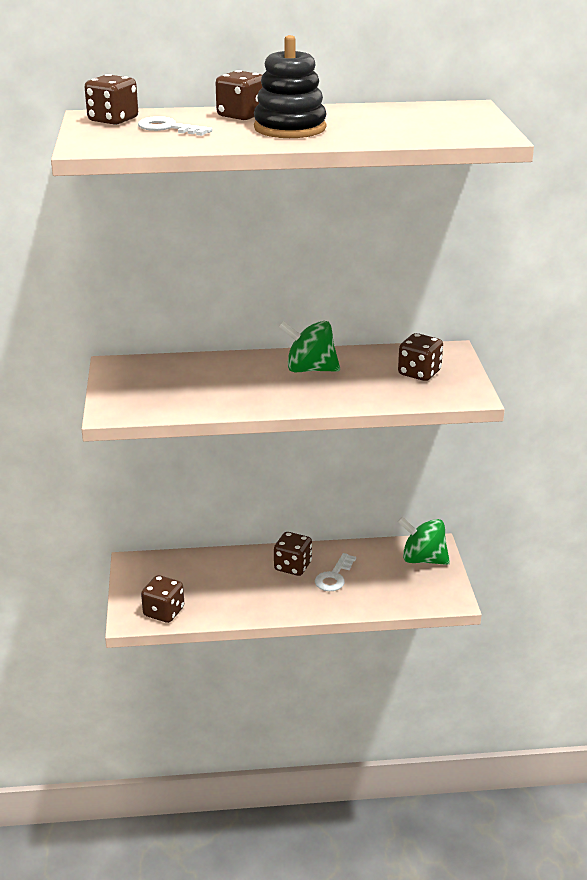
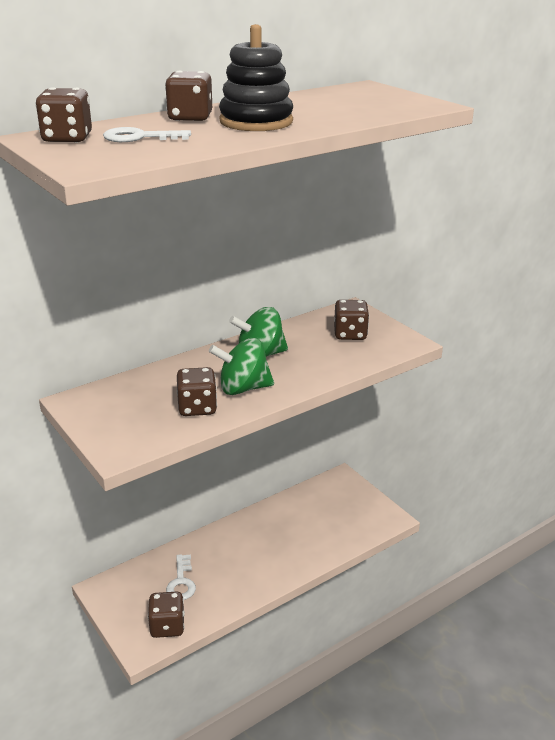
camera: 30 degrees left, 0 degrees up
(293, 566) = (246, 537): brown dice -> brown dice (197, 408)
(334, 577) = (287, 533): white key -> white key (181, 582)
(423, 559) = (342, 492): green spinning top -> green spinning top (243, 388)

